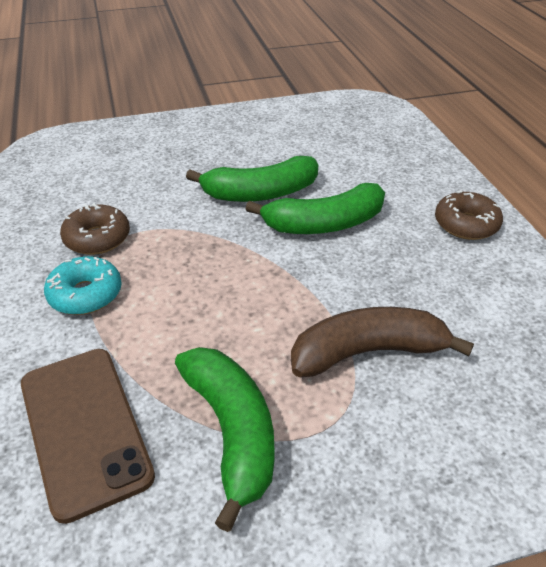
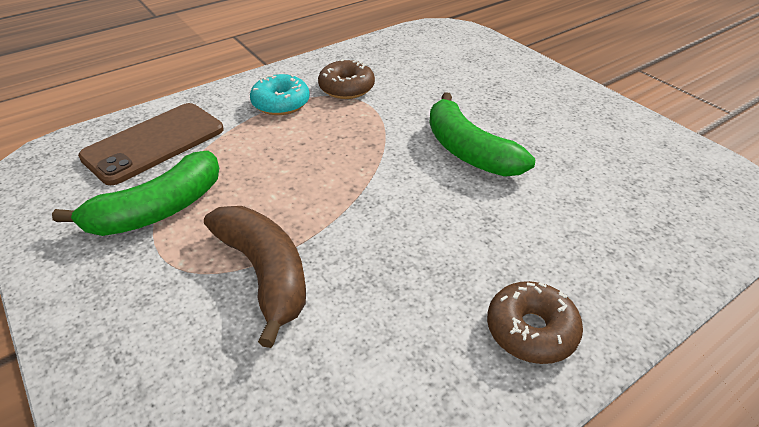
camera: 70 degrees right, 0 degrees up
(324, 224) = (447, 205): green banana -> none

